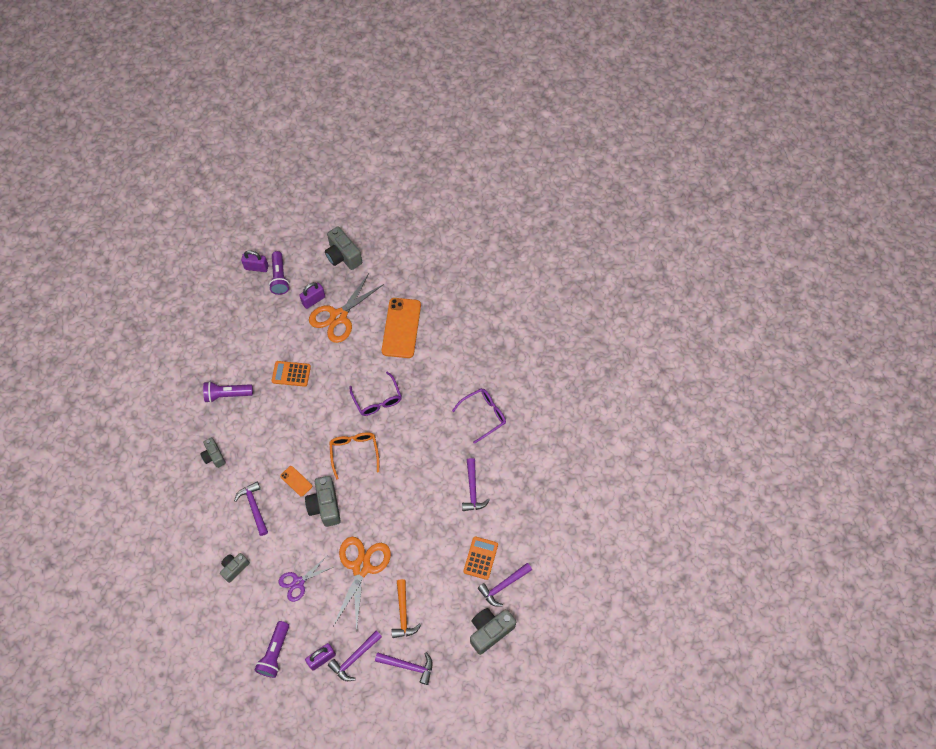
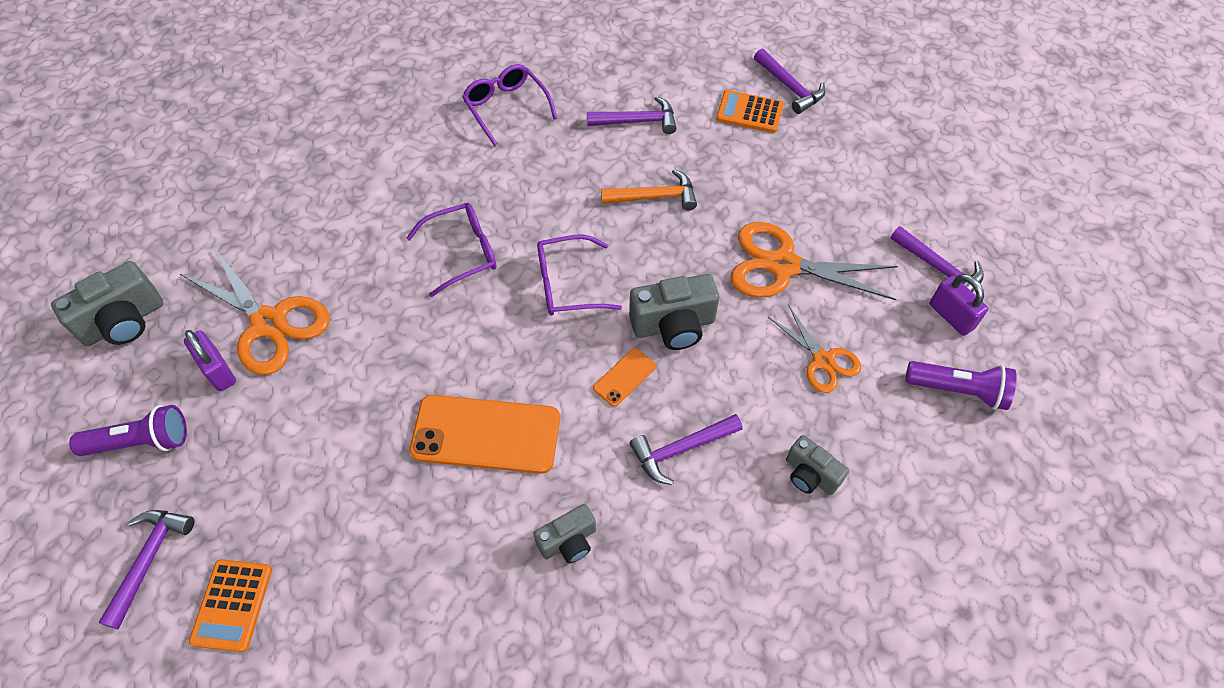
camera: 90 degrees left, 5 degrees down
(227, 394) = (421, 528): purple flashlight -> none
(256, 267) = (98, 493): purple padlock -> none
(291, 374) = (387, 402): orange calculator -> orange calculator (232, 605)
(298, 582) = (823, 361): purple scissors -> orange scissors
(354, 452) = (567, 284): orange glasses -> purple glasses
(401, 328) = (317, 220): orange phone -> orange phone (486, 434)
(403, 613) = (853, 206): orange hammer -> orange hammer (655, 197)
(408, 666) = (935, 197): purple hammer -> purple hammer (149, 559)
(490, 631) = (861, 102): grey camera -> none

